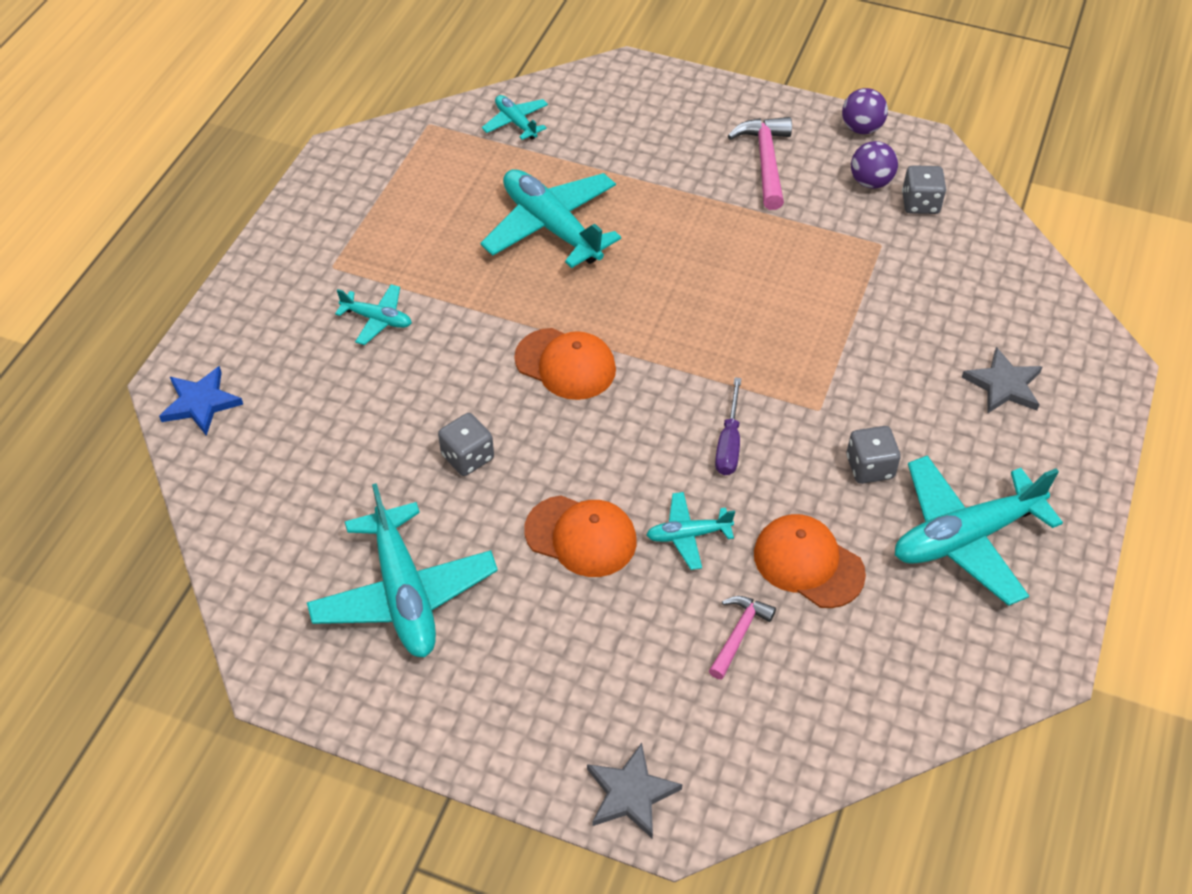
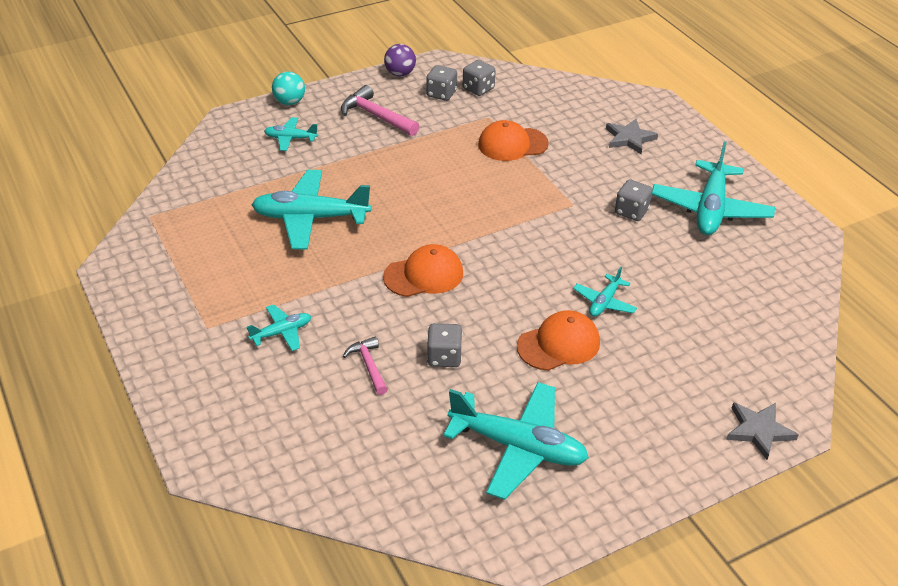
camera: 50 degrees left, 10 degrees down
(201, 403) = (239, 460): blue star -> none
(516, 122) = (205, 182): turquoise plane -> turquoise plane (290, 138)
(704, 87) = (289, 102): none -> turquoise ball
(729, 443) = (558, 249): purple screwdriver -> none
(739, 634) = (691, 324): pink hammer -> pink hammer (368, 365)
(808, 563) = (670, 270): orange cap -> orange cap (512, 144)
(870, 182) = (441, 94): purple ball -> grey dice

